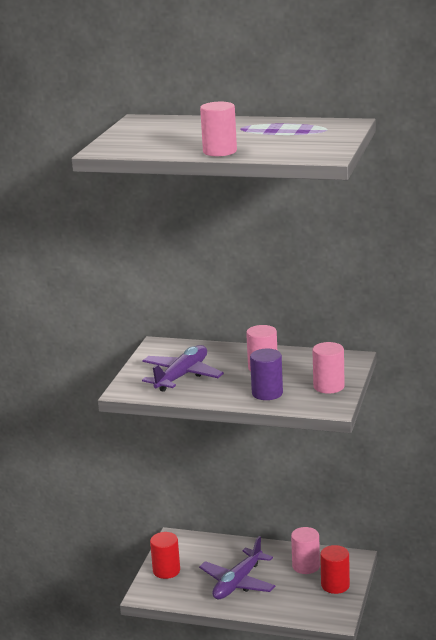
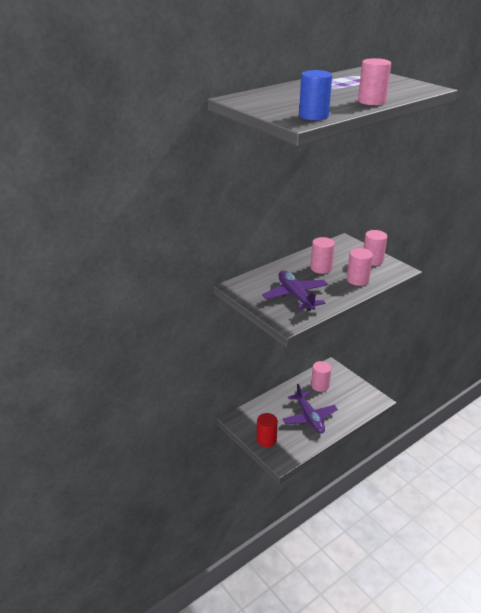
camera: 55 degrees left, 10 degrees up
(128, 149) = (313, 116): none -> blue cylinder
(267, 393) = (357, 280): purple cylinder -> pink cylinder
(335, 585) = (348, 385): red cylinder -> none

